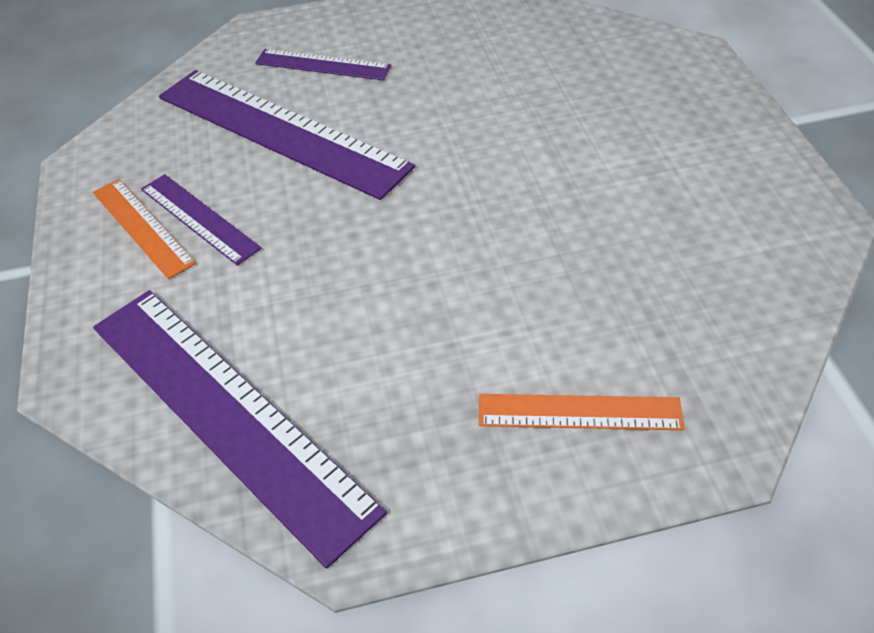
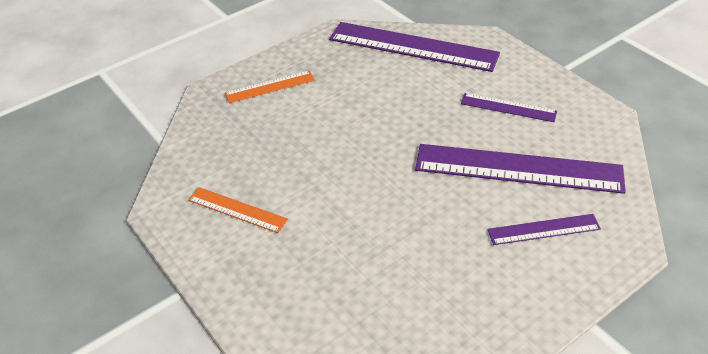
camera: 155 degrees right, 5 degrees down
(142, 227) = (532, 95): orange ruler -> orange ruler (237, 210)

